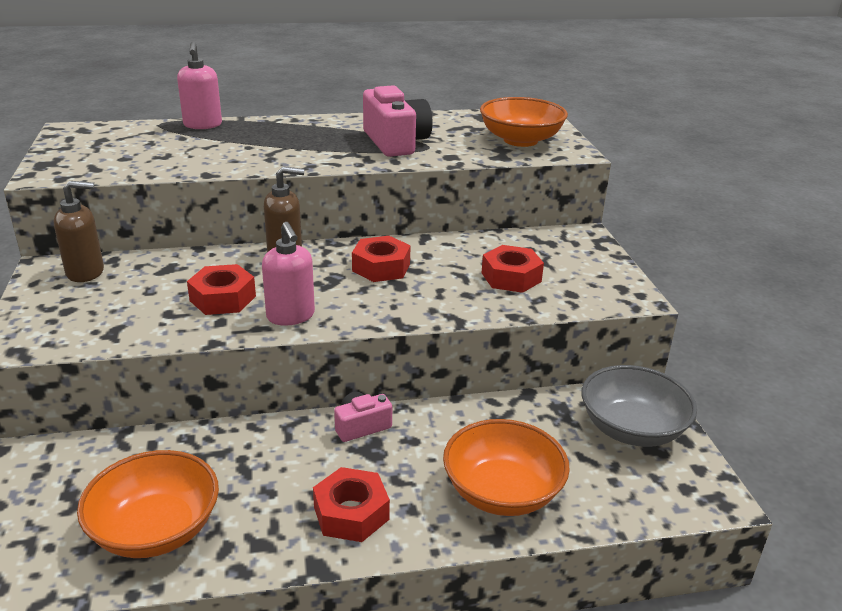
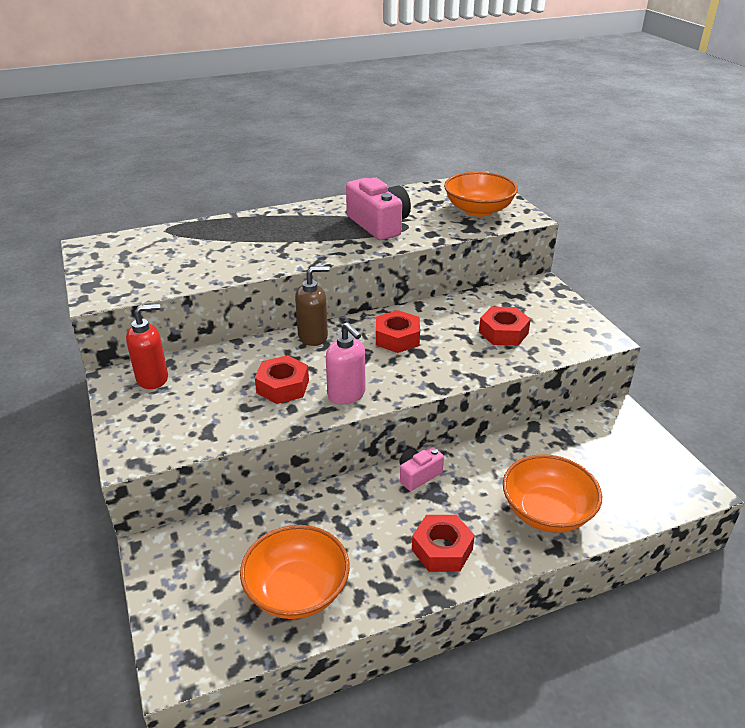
camera: 10 degrees left, 5 degrees up
(86, 272) = (153, 378): brown soap dispenser -> red soap dispenser
(202, 125) = (205, 226): pink soap dispenser -> none
(632, 429) = (621, 443): grey bowl -> none

